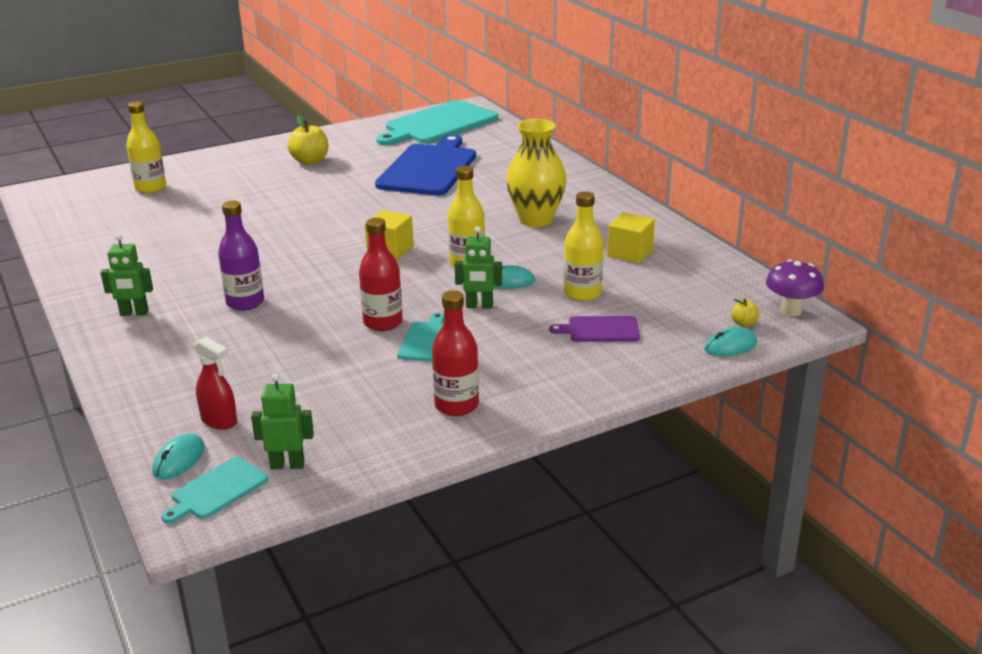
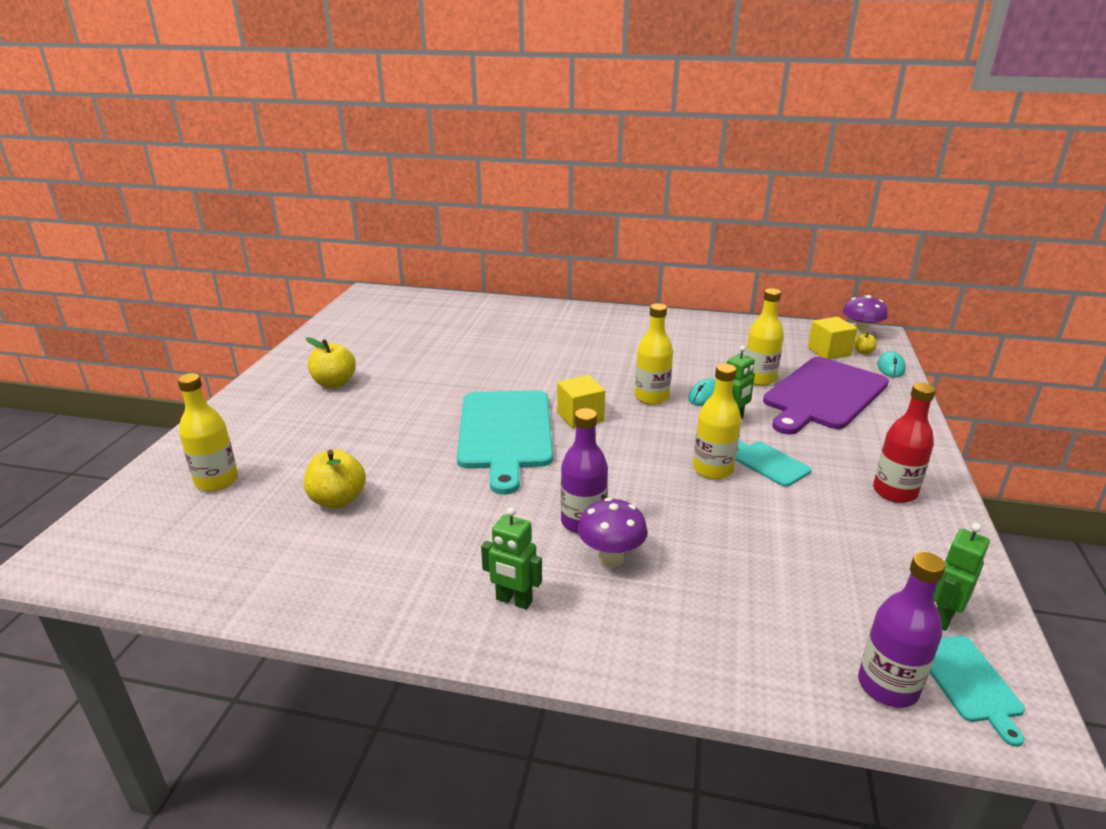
camera: 50 degrees left, 0 degrees up
(134, 313) = (514, 601): green robot -> green robot turned 75 degrees clockwise
(174, 225) = (338, 500): none -> yellow apple
(179, 460) = (887, 686): turquoise mouse -> purple bottle
(214, 326) = (611, 558): none -> purple mushroom
(219, 421) = (822, 628): red spray bottle -> none
(383, 322) = (713, 469): red bottle -> yellow bottle
(429, 168) = (452, 346): blue cutting board -> none
(438, 124) = (376, 313): turquoise cutting board -> turquoise cutting board (505, 433)
(536, 220) = (615, 348): yellow vase -> none
(600, 330) = (823, 395): purple cutting board -> purple cutting board, size x2.16
(630, 253) = (717, 342): yellow cube -> yellow cube (829, 352)

